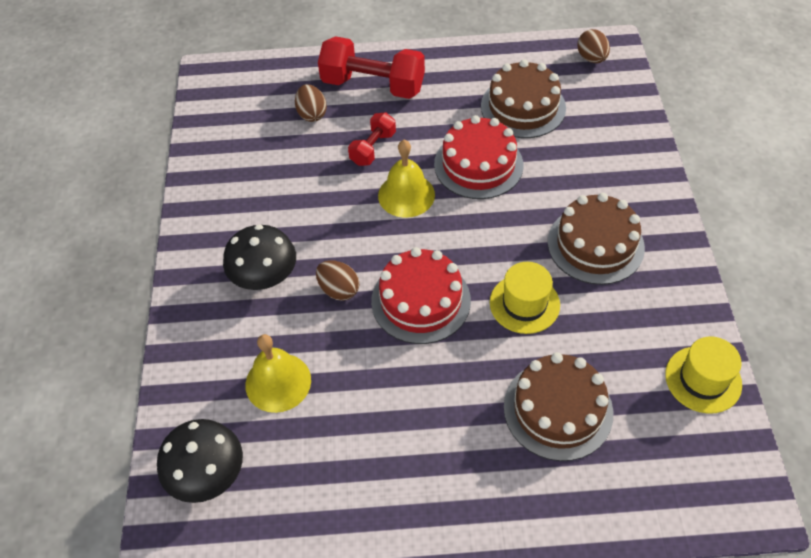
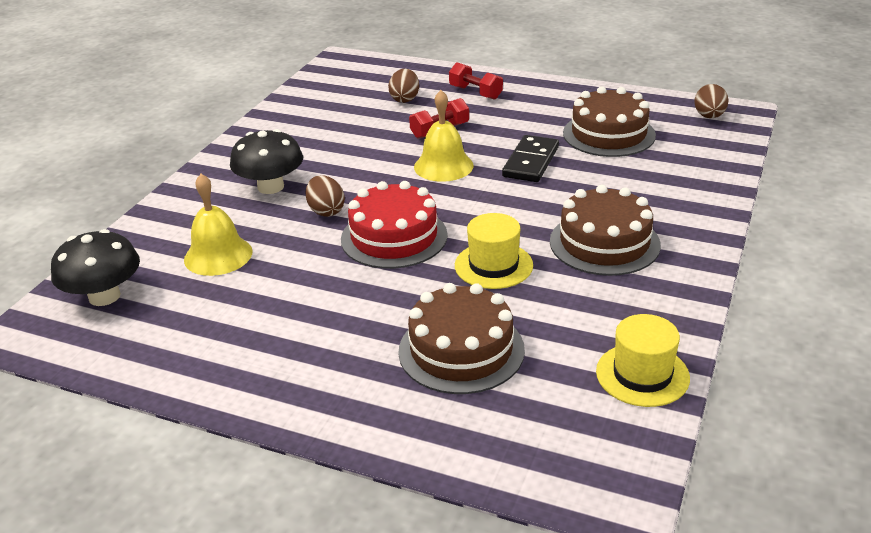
camera: 25 degrees right, 20 degrees down
(373, 85) = (475, 92): red dumbbell -> red dumbbell, size x0.54
(478, 164) = (530, 162): red cake -> black domino

